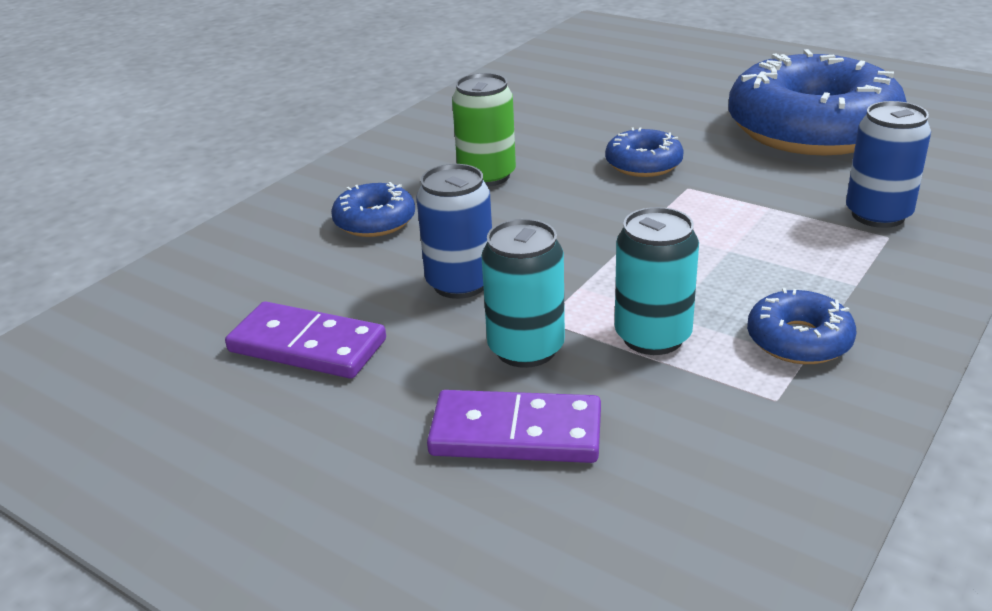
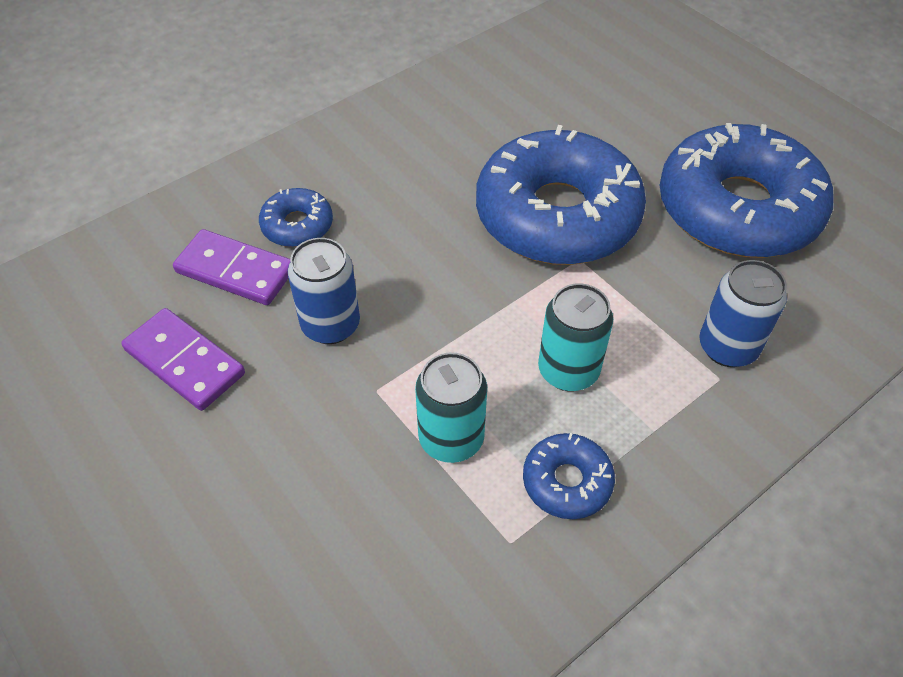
camera: 15 degrees right, 20 degrees up
(487, 176) = (415, 192): green can -> none
(516, 433) = (295, 510): purple domino -> purple domino (235, 270)
(526, 349) = (345, 420): turquoise can -> turquoise can (568, 370)
(643, 164) = (557, 215): blue donut -> blue donut, size x2.29

